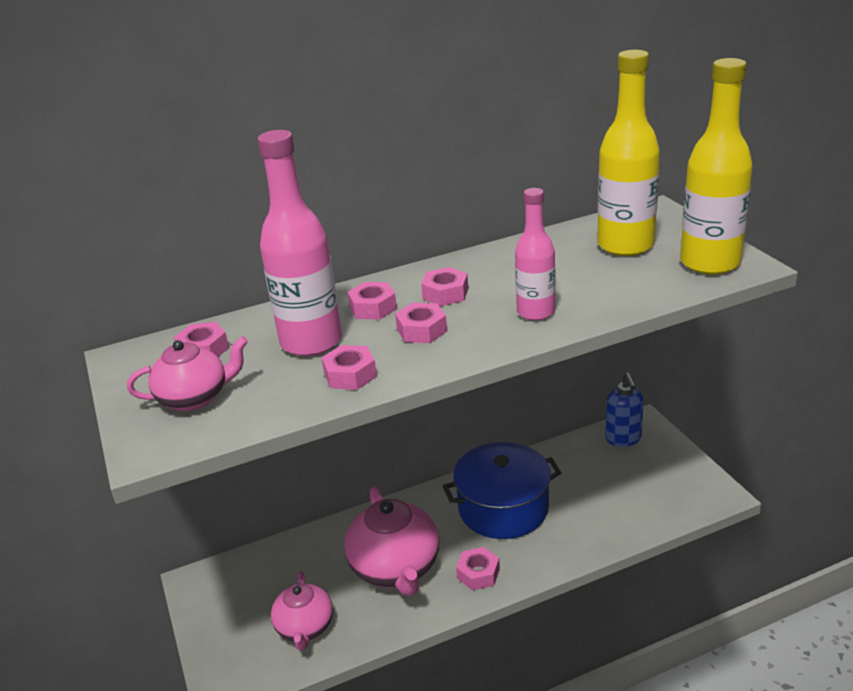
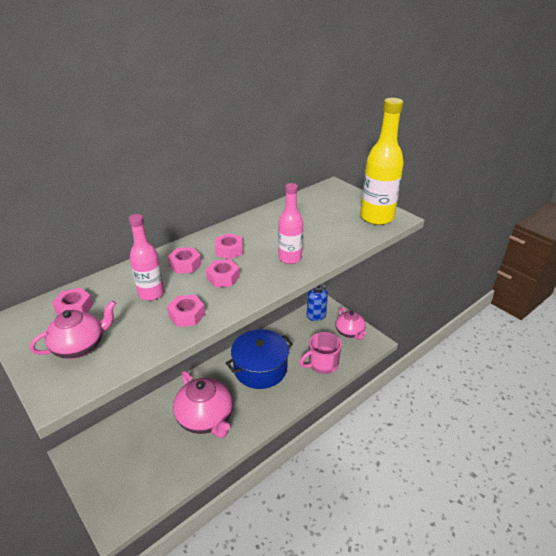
camera: 20 degrees left, 5 degrees up
(305, 628) = (158, 470): pink teapot -> pink teapot (350, 332)
(311, 342) = (151, 293): pink bottle -> pink bottle, size x0.61
(478, 574) = (256, 413): pink nut -> none
(611, 516) = (322, 364): none -> pink mug
(625, 245) = (325, 210): yellow bottle -> none

